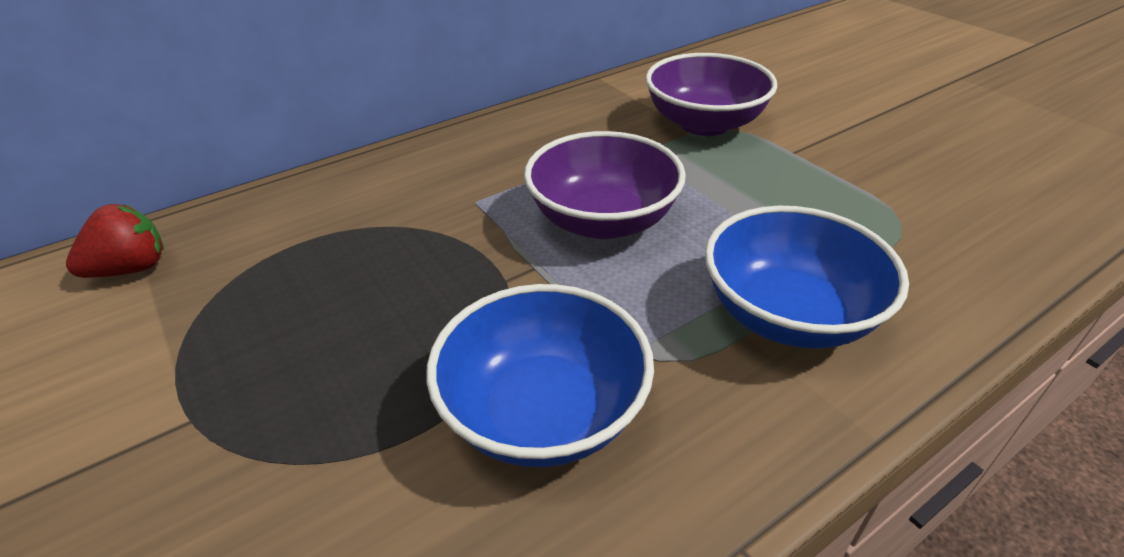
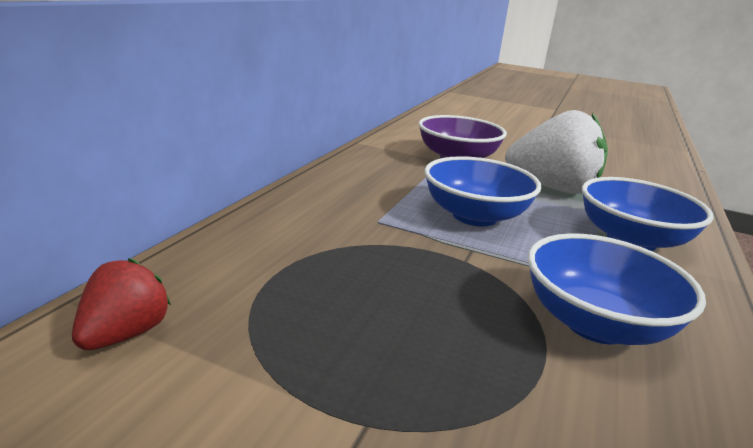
camera: 35 degrees left, 15 degrees down
(603, 220) = (474, 216): purple bowl -> blue bowl
(788, 198) = (552, 188): none -> white strawberry

